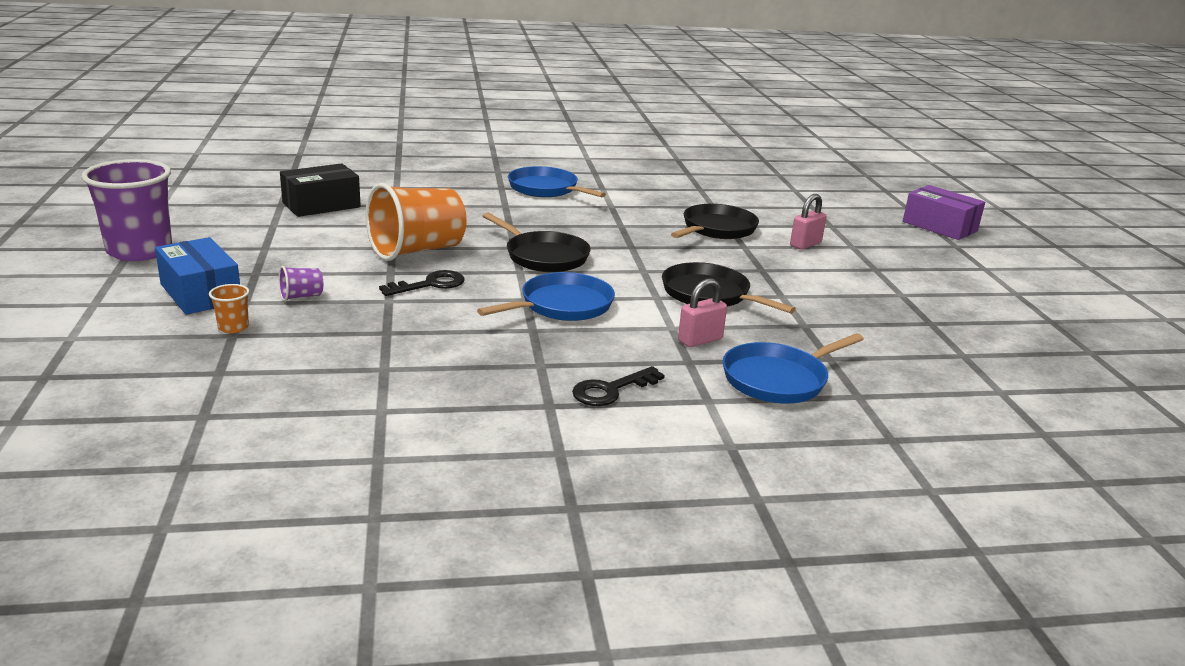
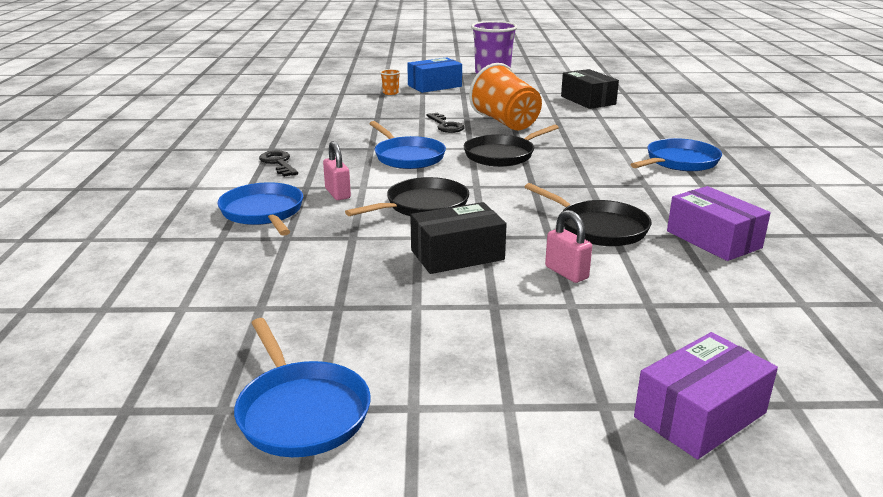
camera: 100 degrees right, 0 degrees up
(301, 296) = (428, 101): purple cup -> none
(715, 198) = (713, 239): none -> purple box
(805, 280) = (457, 255): none -> black box
(1060, 325) = (301, 411): none -> blue pan

